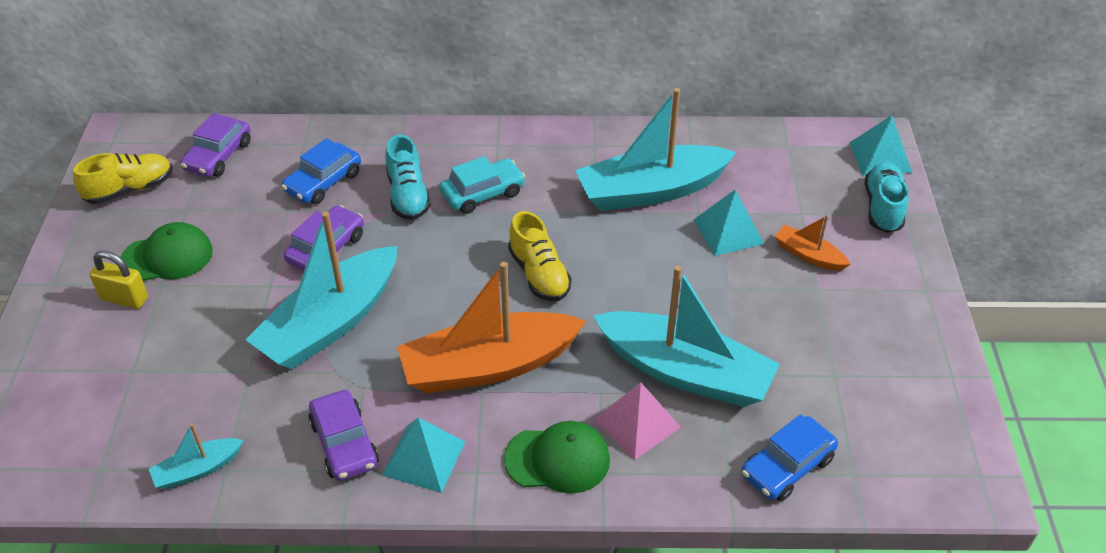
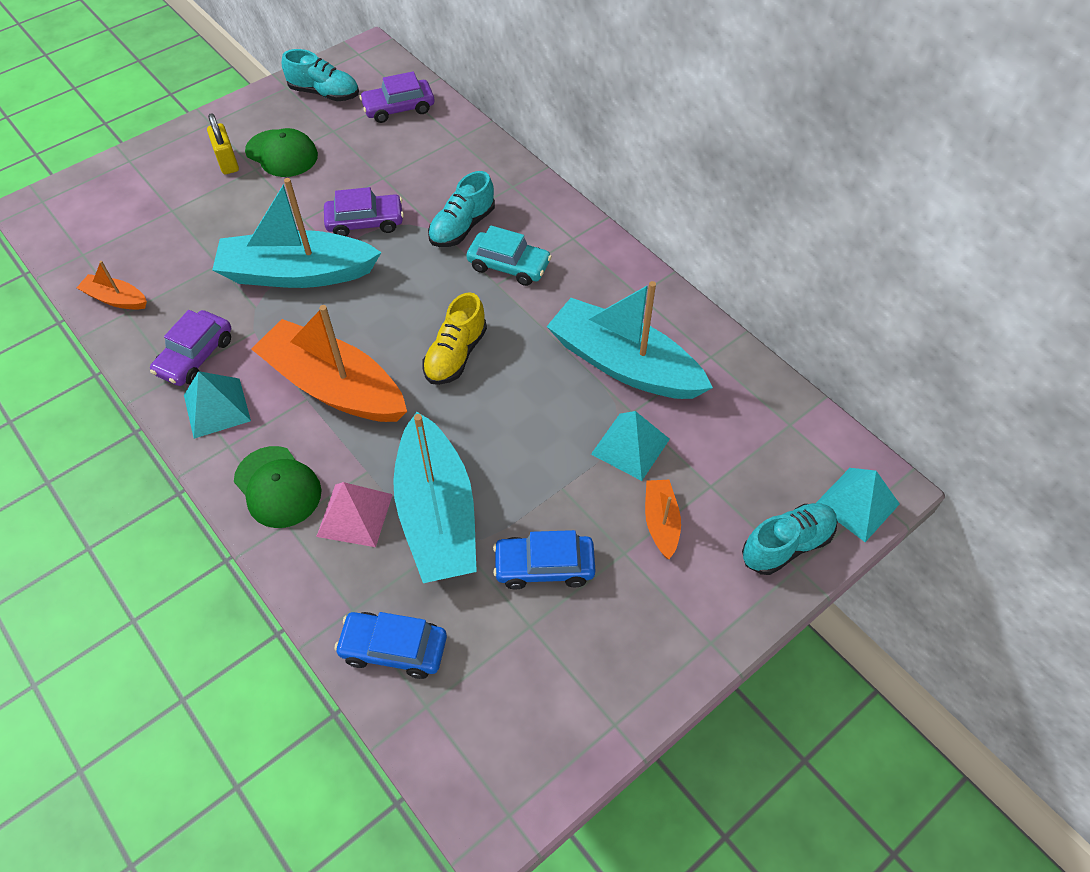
camera: 50 degrees right, 10 degrees up
(130, 189) = (324, 93): yellow shoe -> turquoise shoe
(197, 470) = (116, 299): turquoise boat -> orange boat
(323, 182) = (428, 175): blue car -> blue car (544, 566)

